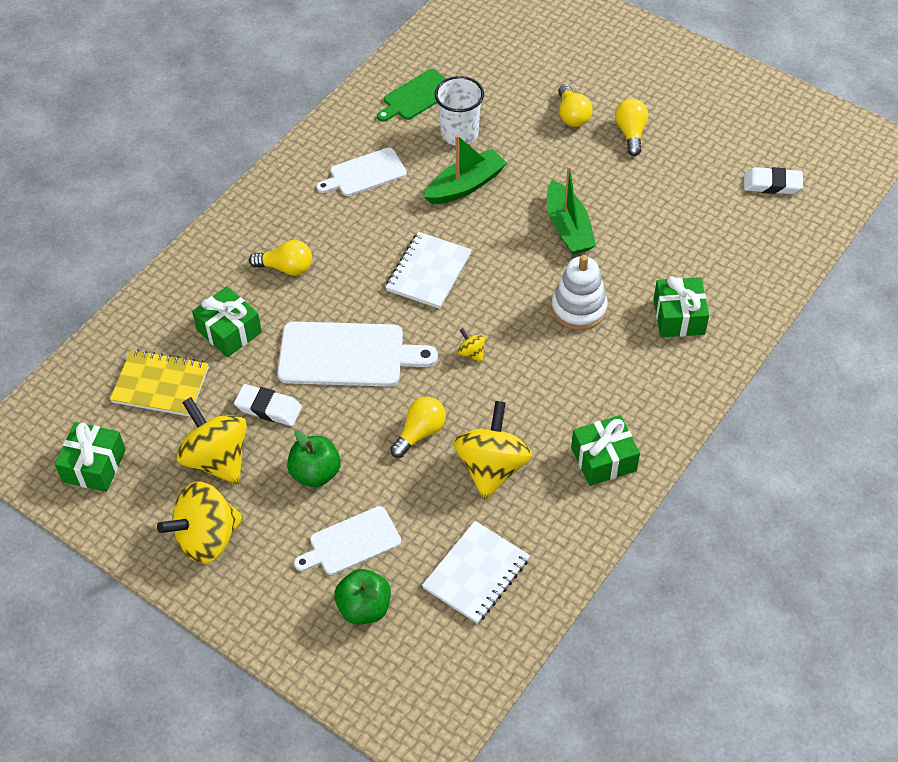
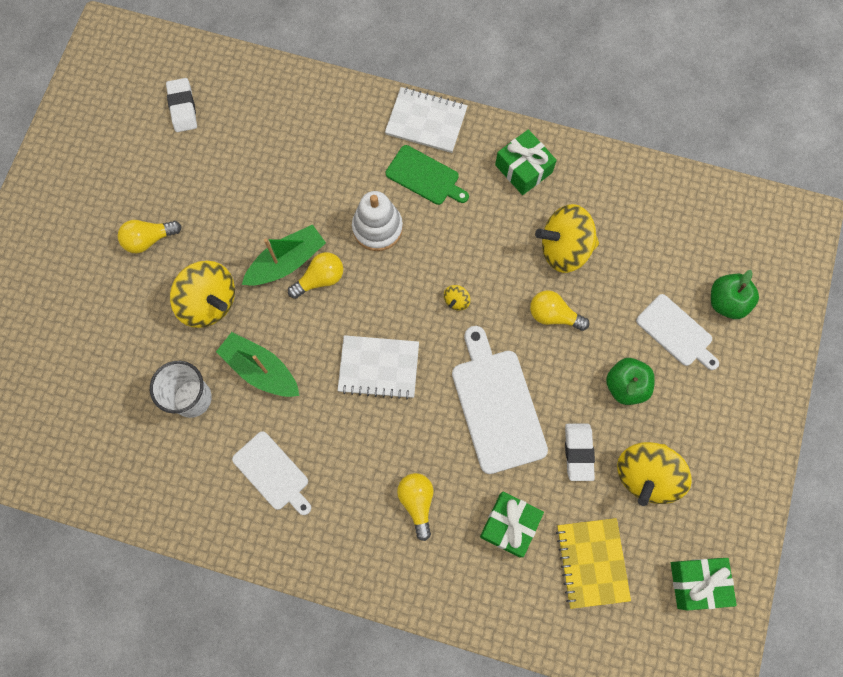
camera: 110 degrees left, 20 degrees up
(207, 538) = (722, 450): yellow spinning top -> yellow spinning top (209, 302)
(417, 96) = (149, 459): green cutting board -> green cutting board (425, 176)
(476, 574) = (663, 230): white notebook -> white notebook (426, 121)
(572, 115) = (138, 299): yellow light bulb -> yellow light bulb (320, 279)
(679, 317) = (359, 148): green gift -> none

